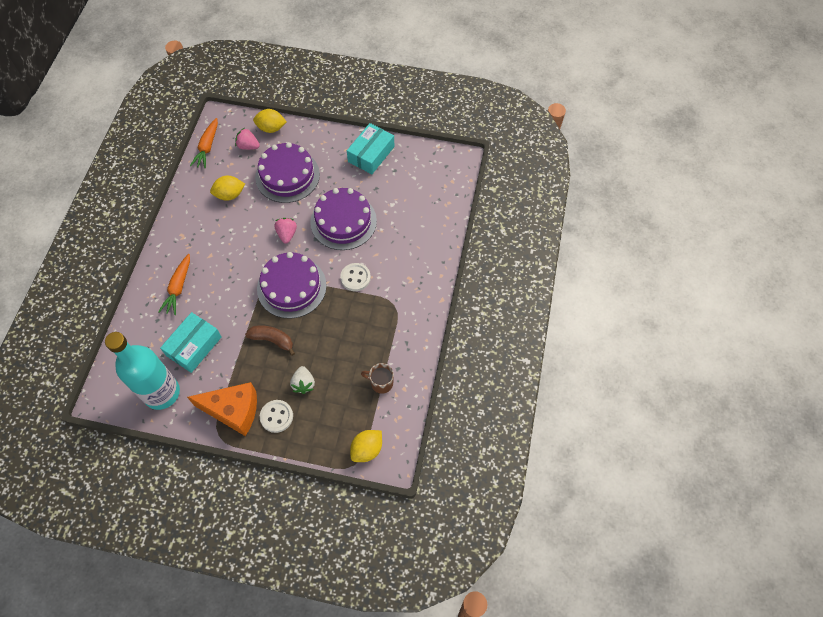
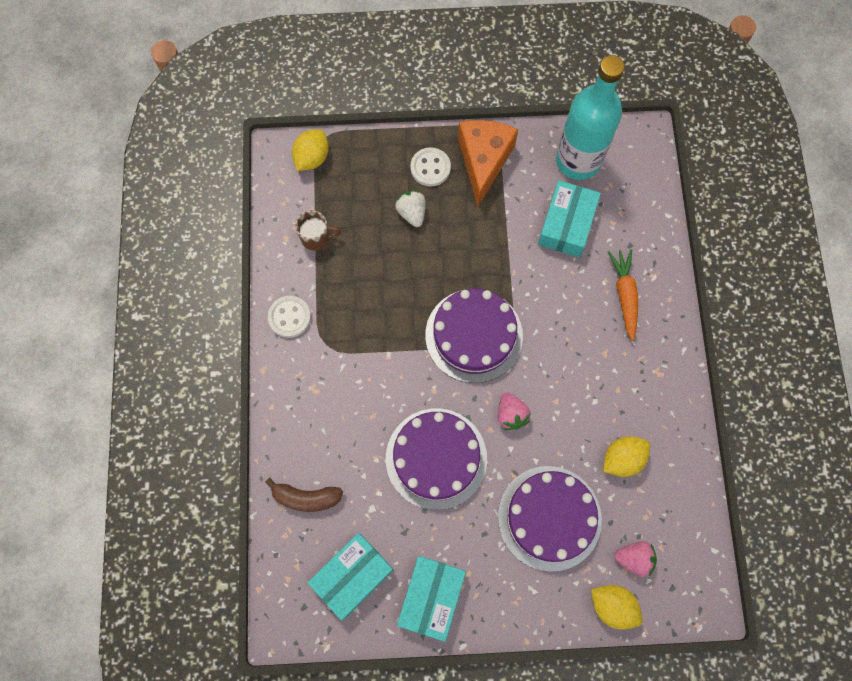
camera: 165 degrees right, 10 degrees up
(207, 147) = (697, 538): orange carrot -> none
(233, 411) = (483, 161): orange cheese -> orange cheese turned 105 degrees clockwise
(271, 128) = (612, 606): yellow lemon -> yellow lemon turned 45 degrees clockwise
(272, 340) = (471, 257): brown banana -> brown banana (306, 497)
(355, 278) = (391, 372): white button -> white button (289, 317)
(413, 174) = (352, 576): none -> turquoise box

